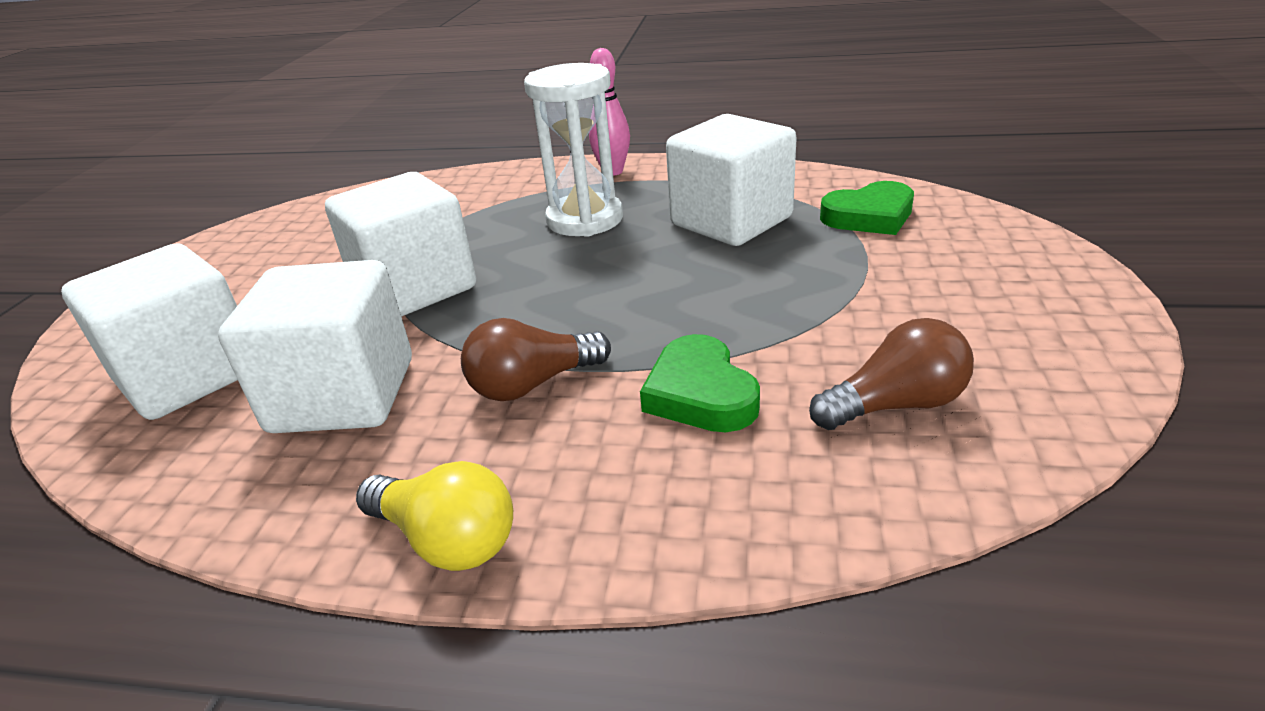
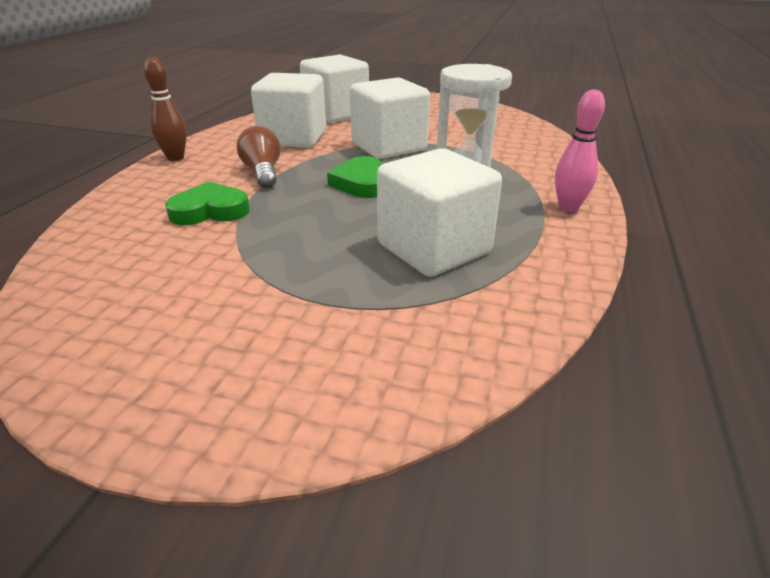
camera: 95 degrees right, 0 degrees up
(446, 540) = (175, 158): yellow light bulb -> brown bowling pin
(869, 216) = (410, 326): green heart -> green heart (361, 183)
(895, 405) = (132, 266): brown light bulb -> none

